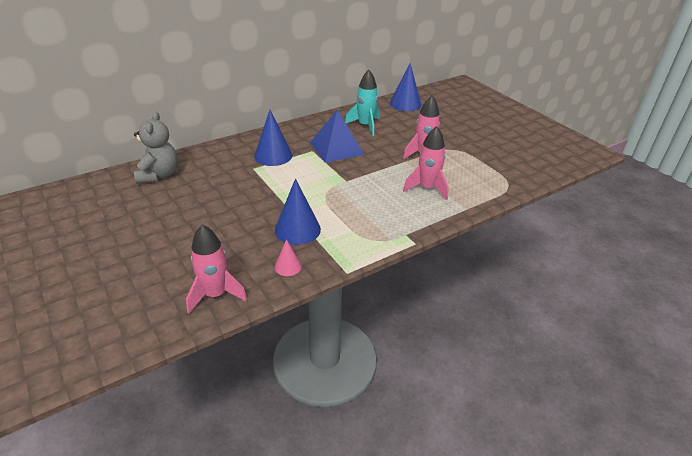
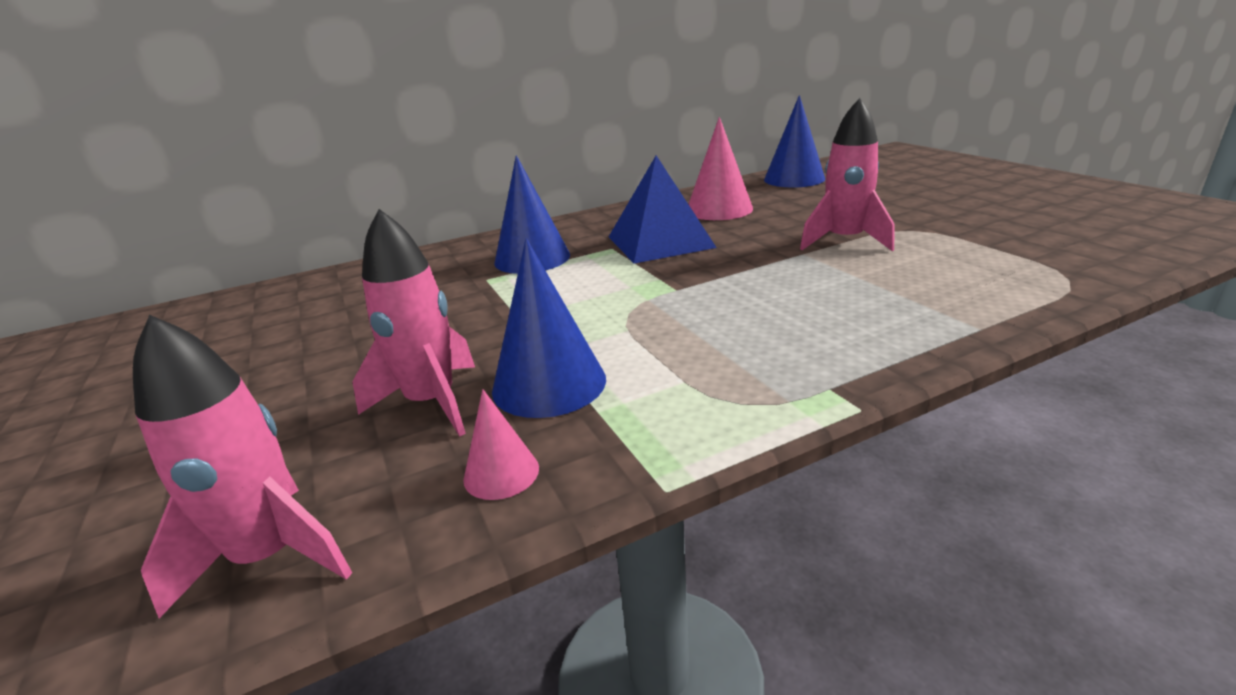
camera: 10 degrees right, 10 degrees down
(159, 175) = (299, 297): grey teddy bear -> none
(365, 126) = (719, 209): turquoise rocket -> pink cone
(427, 188) = (865, 294): pink rocket -> pink rocket (432, 403)

